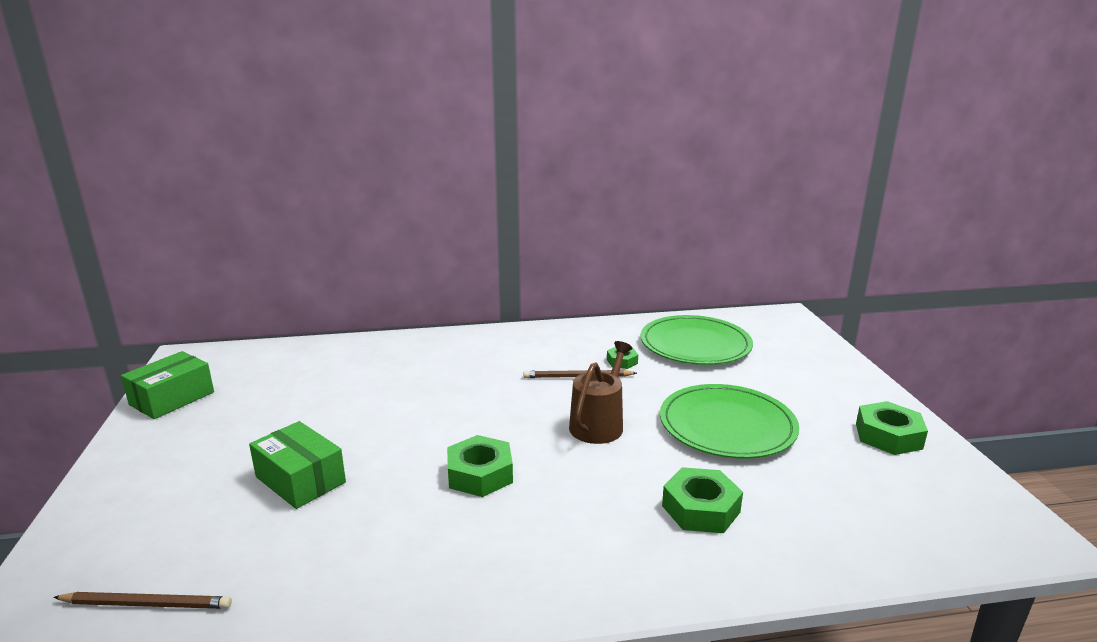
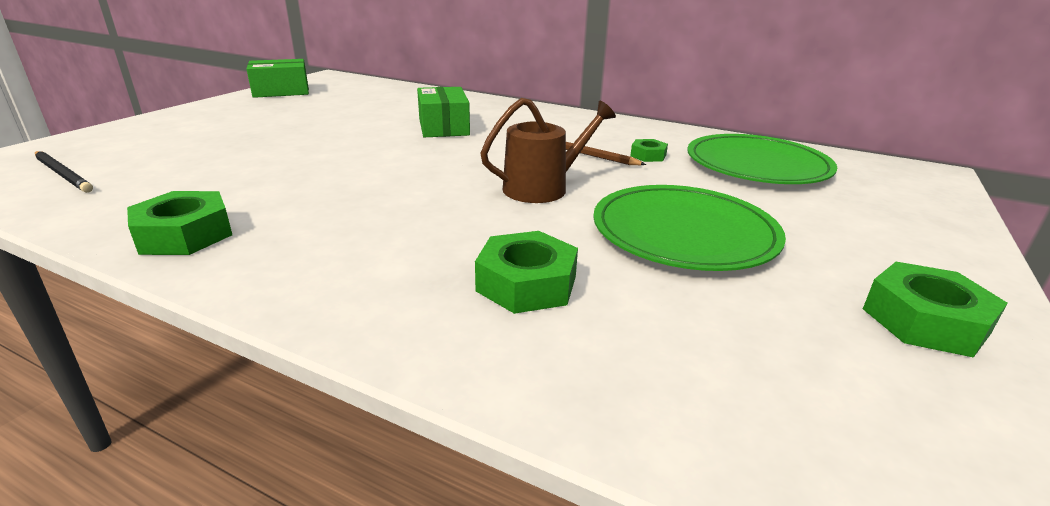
camera: 35 degrees right, 5 degrees up
(147, 604) = (63, 174): brown pencil -> black pencil
(300, 479) = (262, 147): green box -> green box (444, 127)
(480, 474) = (378, 185): green nut -> green nut (185, 234)

